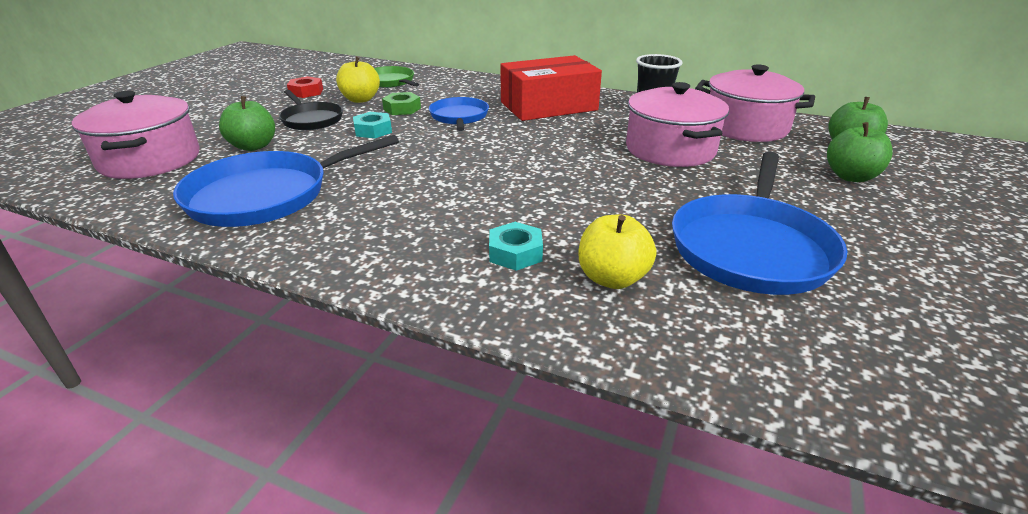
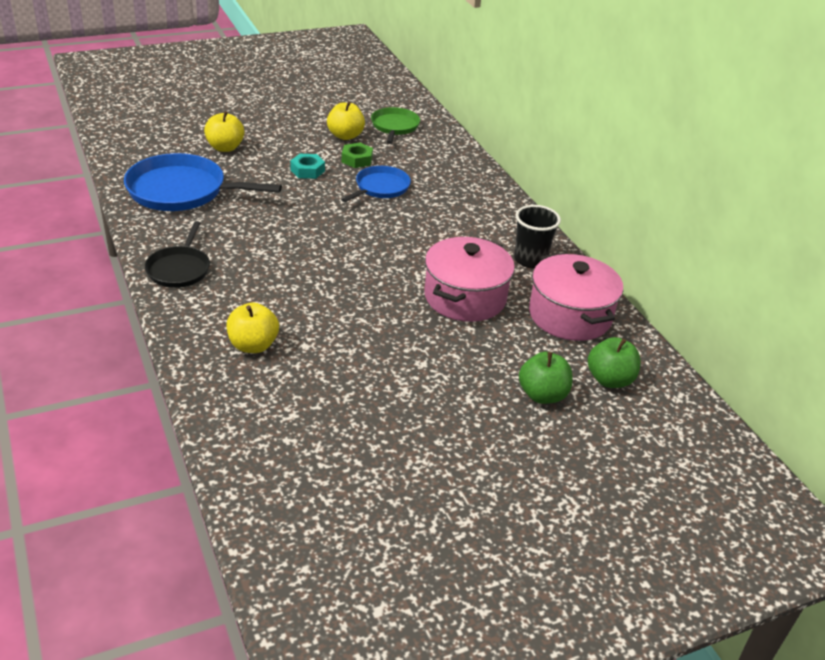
camera: 40 degrees right, 5 degrees up
(150, 160) = (164, 131): pink pot -> none
(253, 146) = (225, 147): green apple -> yellow apple
(306, 92) = (323, 110): red nut -> none
(311, 119) = (287, 140): black pan -> black pan (179, 269)
(515, 253) = (235, 302): turquoise nut -> none
(548, 106) = (462, 211): red box -> none
(751, 247) = (358, 382): blue pan -> none

